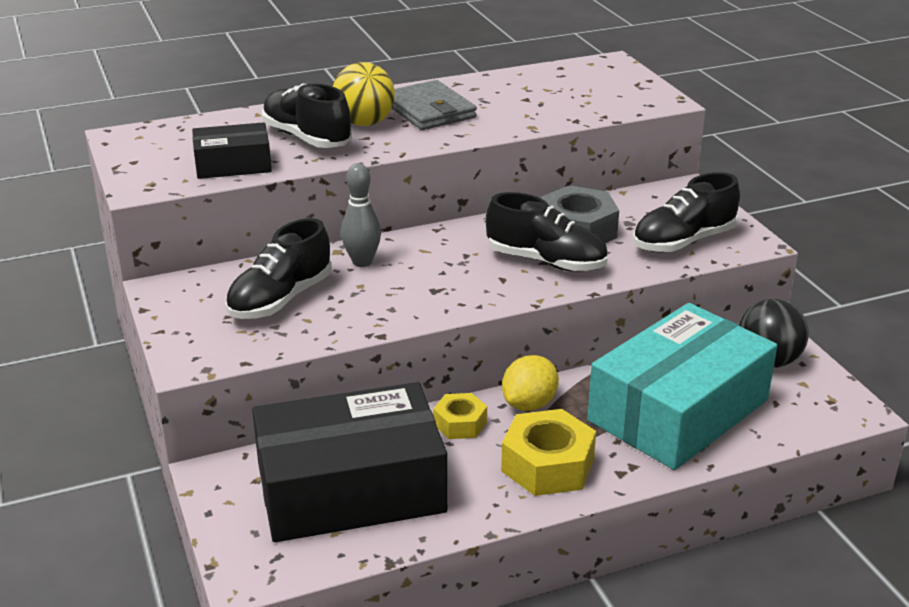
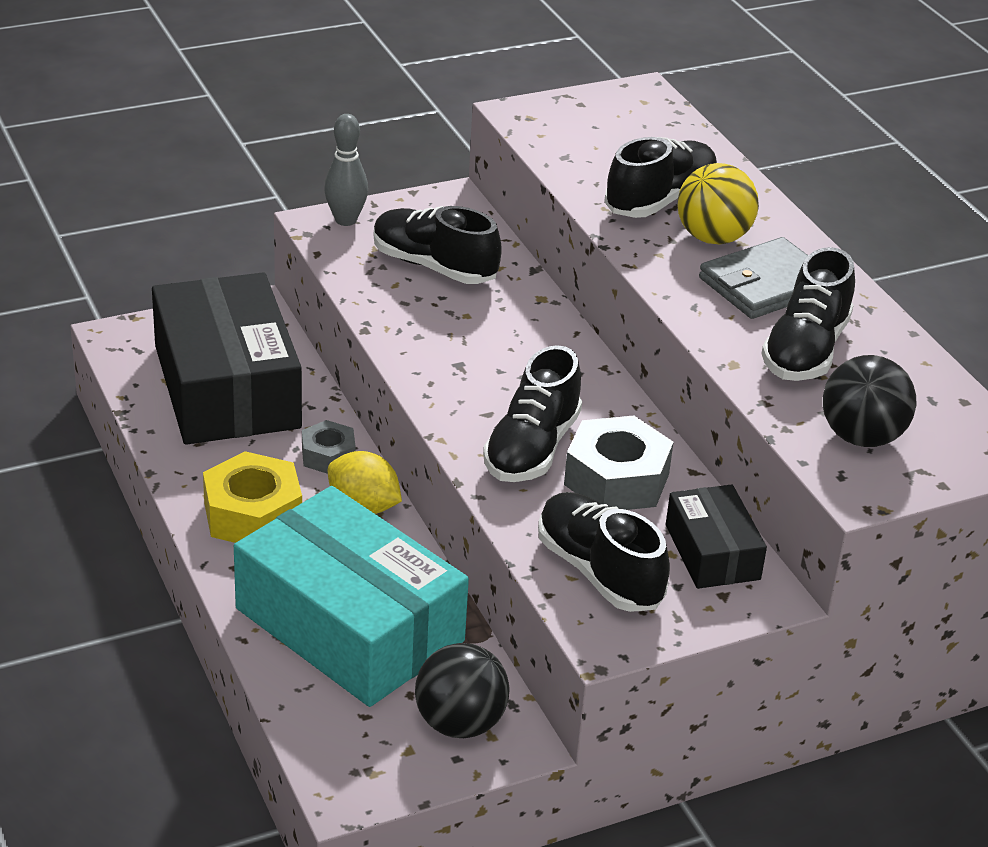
camera: 85 degrees right, 5 degrees up
(233, 165) = (580, 159): black box -> black box (712, 552)
(362, 262) = (518, 315): grey bowling pin -> grey bowling pin (346, 220)
(460, 423) = (328, 455): yellow nut -> grey nut
(512, 104) = (805, 350): none -> black shoe
(607, 96) = (861, 437): none -> black ball

